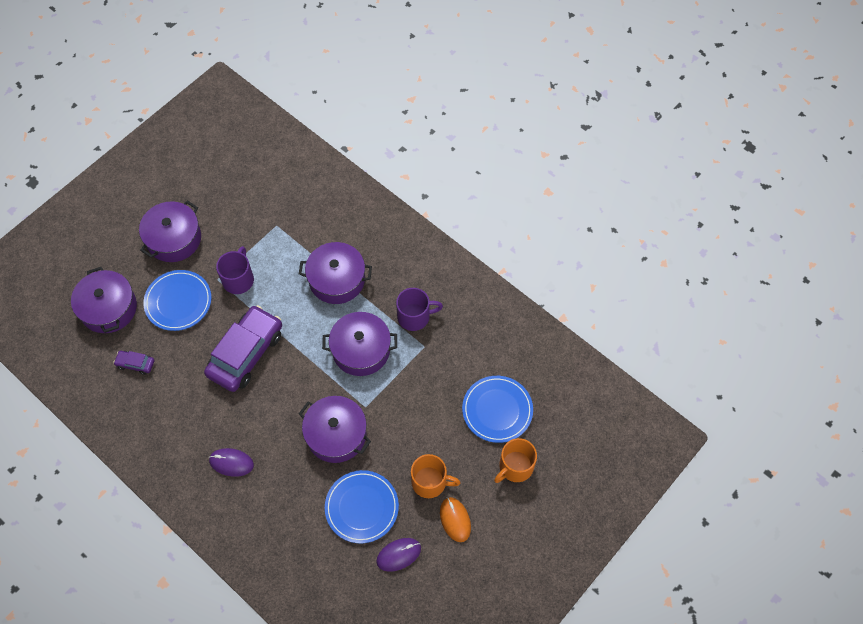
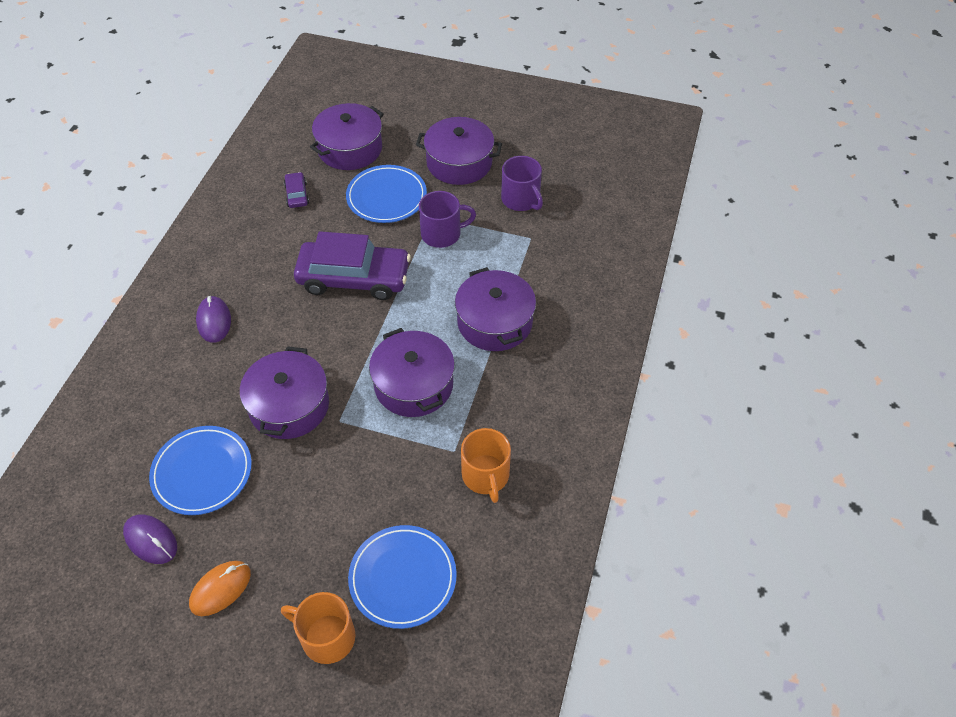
camera: 65 degrees right, 10 degrees down
(415, 316) = (490, 423): purple mug -> purple mug (521, 199)
(430, 482) = (264, 536): orange mug -> orange mug (486, 476)

